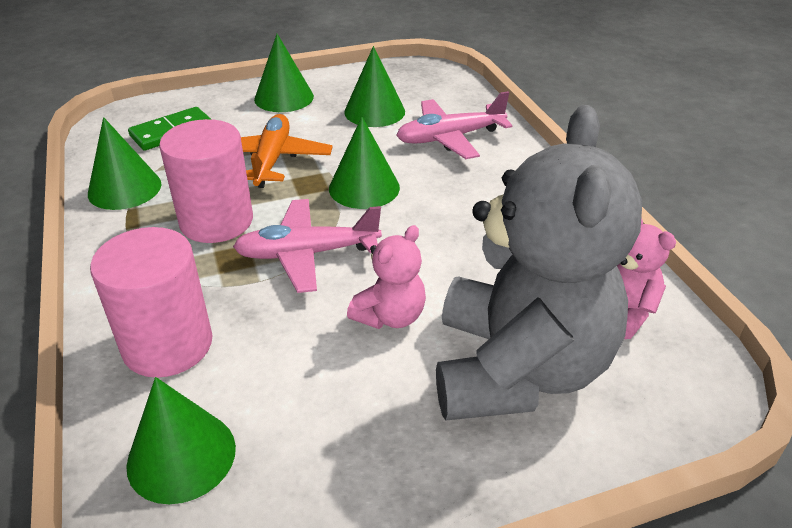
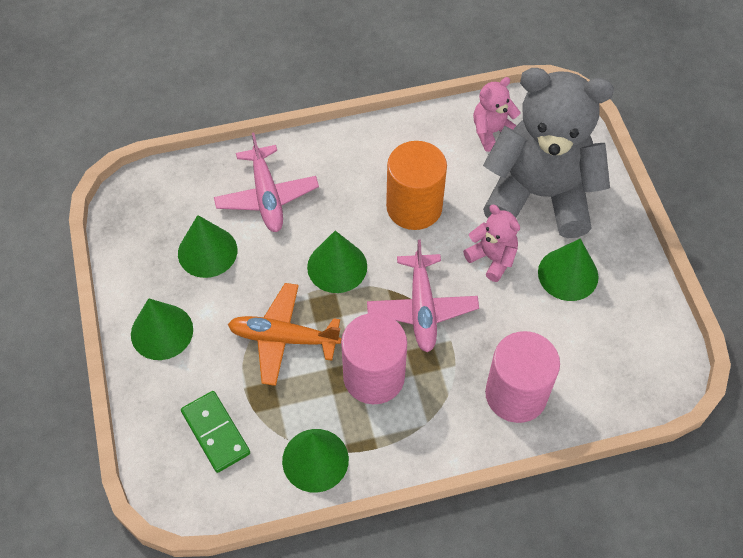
camera: 85 degrees left, 20 degrees up
(181, 456) = (607, 374): green cone -> green cone (568, 274)
(462, 241) = (414, 207): none -> orange cylinder

